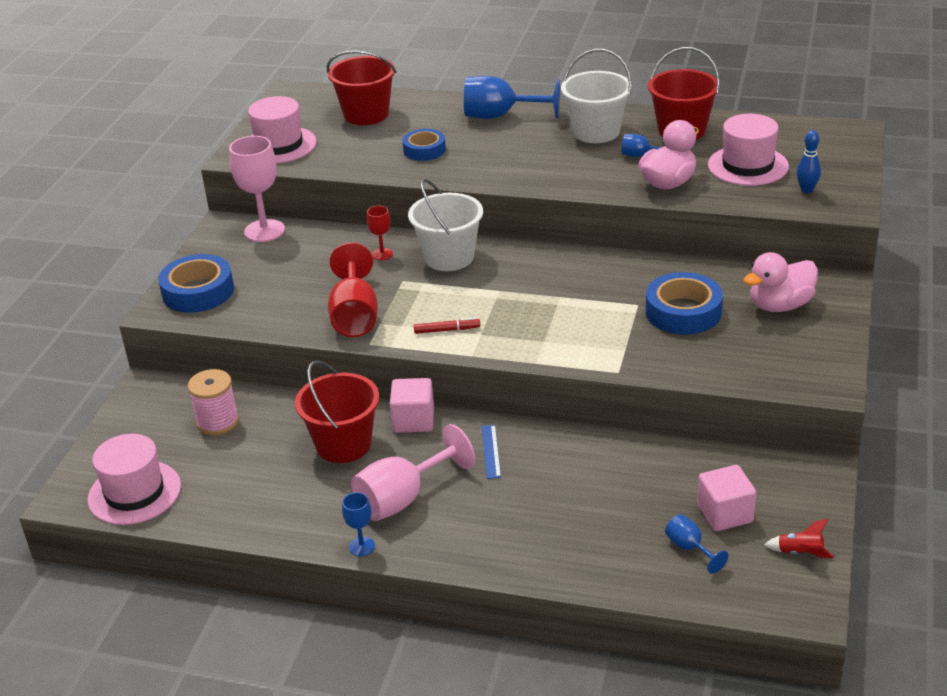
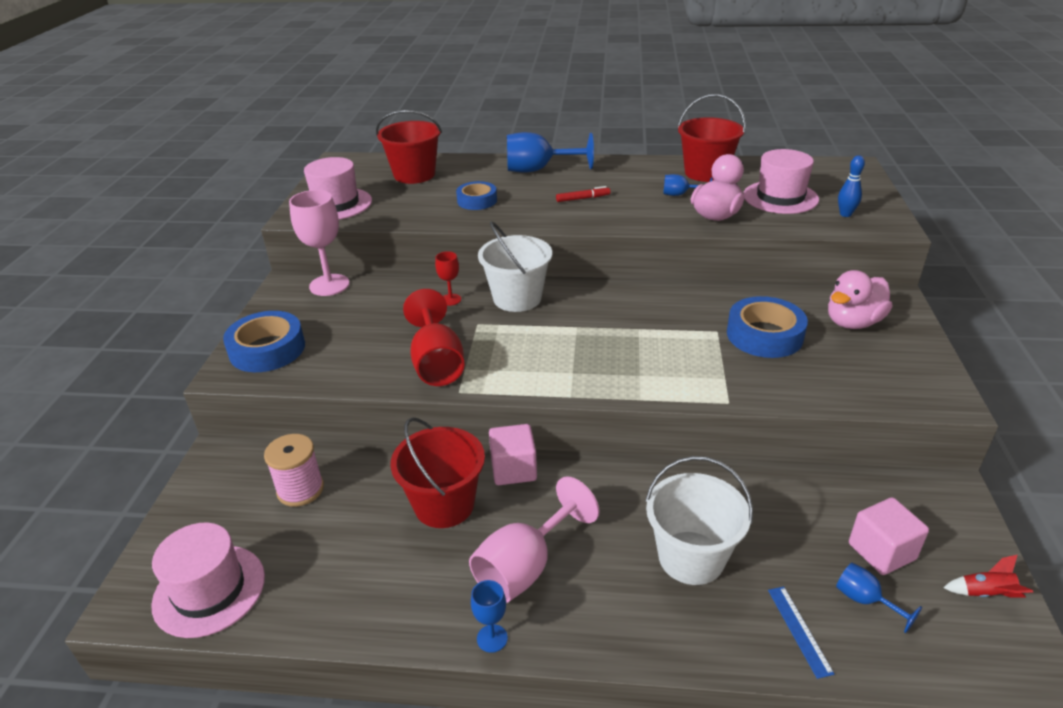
camera: 10 degrees left, 0 degrees up
(447, 330) = (536, 371): red marker -> red marker (583, 198)
(491, 451) = (605, 498): blue ruler -> blue ruler (799, 630)
(596, 132) = (630, 178): white bucket -> white bucket (691, 557)

